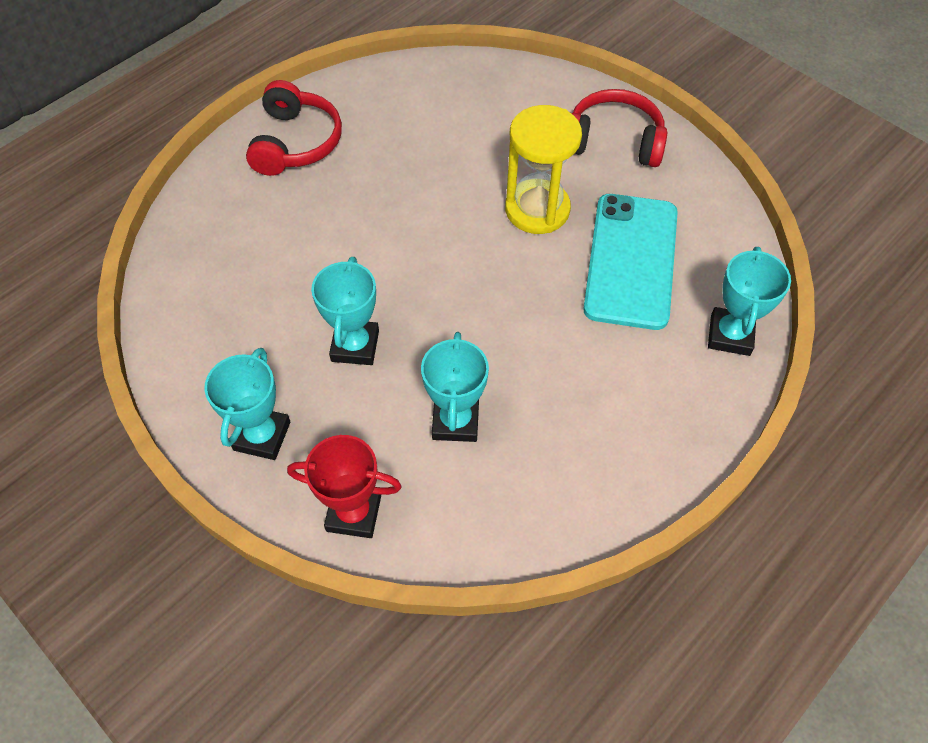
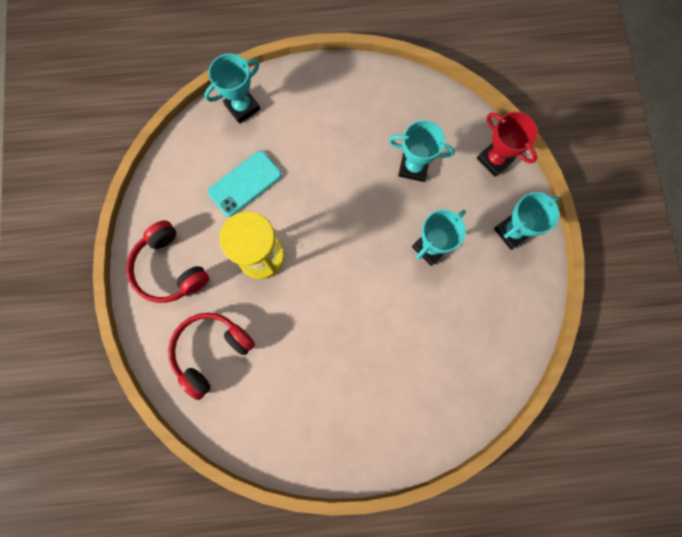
camera: 140 degrees left, 20 degrees up
(296, 142) = (358, 430): red headphones -> red headphones (211, 351)
(455, 421) = (413, 167): turquoise trophy -> turquoise trophy turned 60 degrees clockwise
(631, 260) = (245, 183): turquoise phone -> turquoise phone, size x0.66

